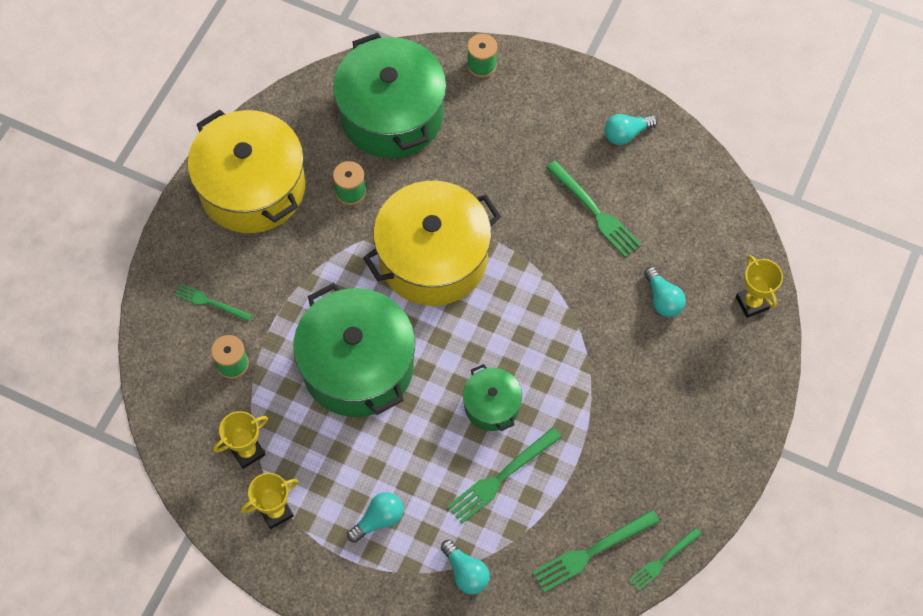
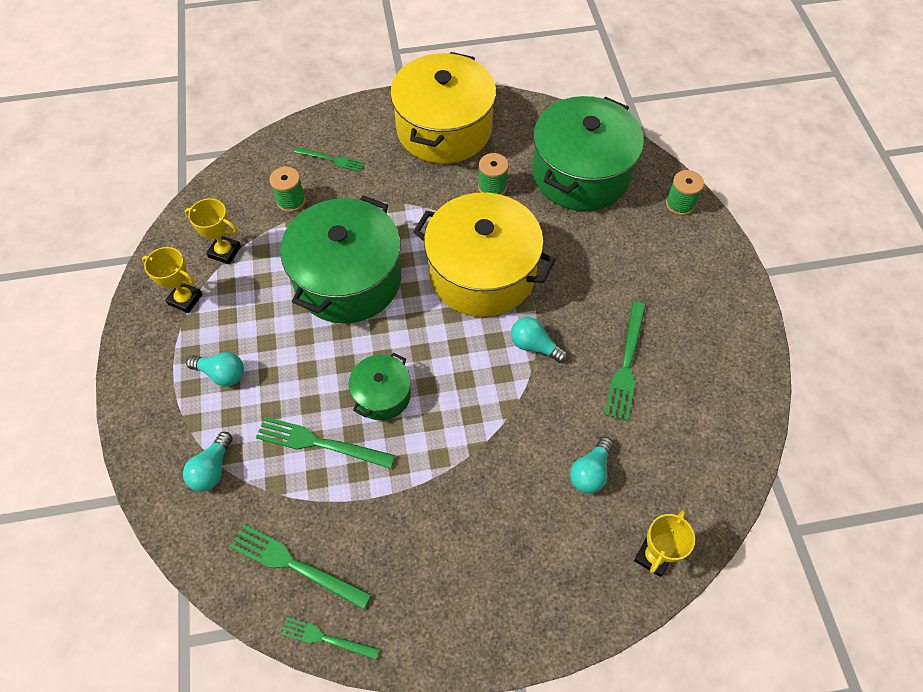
camera: 55 degrees right, 5 degrees down
(210, 302) = (331, 159): green fork -> green fork turned 120 degrees clockwise
(626, 134) = (721, 343): turquoise light bulb -> turquoise light bulb (534, 346)

